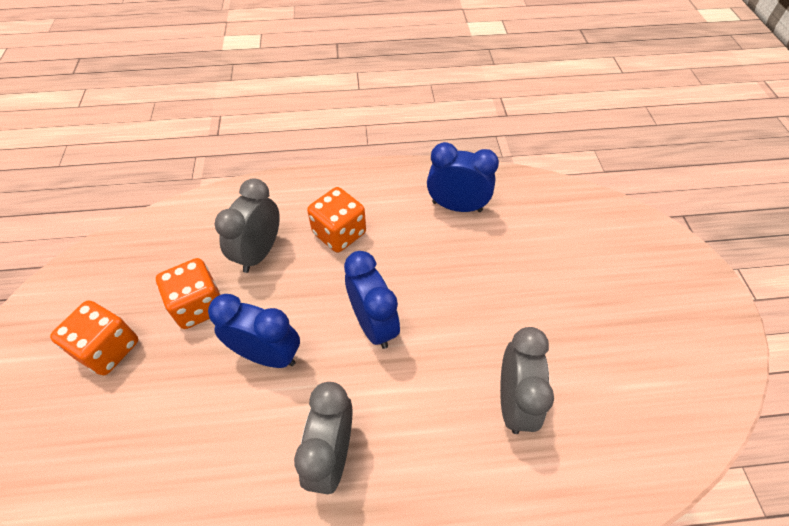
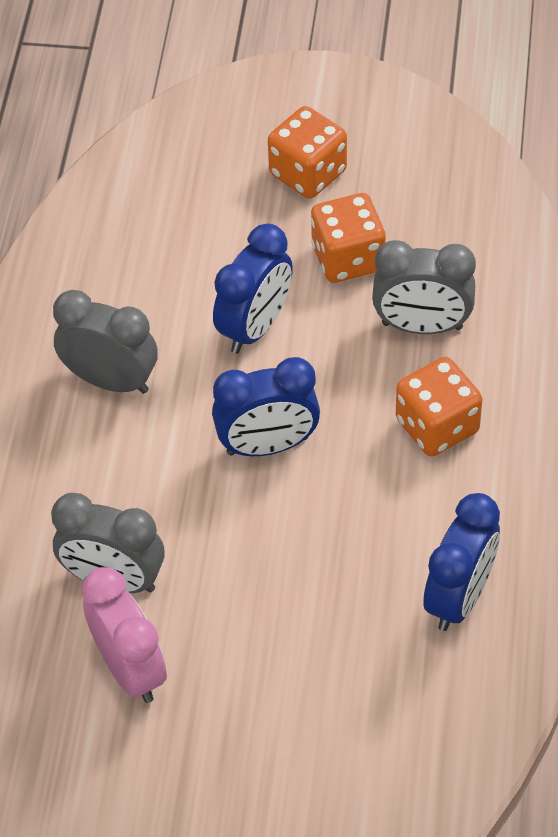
camera: 105 degrees right, 0 degrees up
(259, 253) = (422, 326): grey clock -> grey clock turned 150 degrees clockwise
(577, 372) = (130, 669): none -> pink clock

